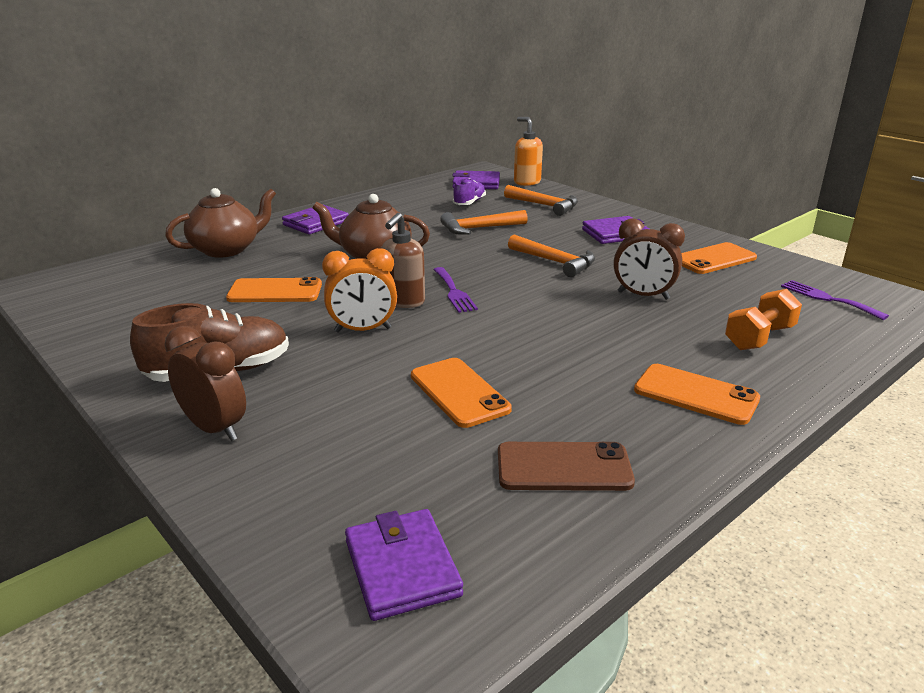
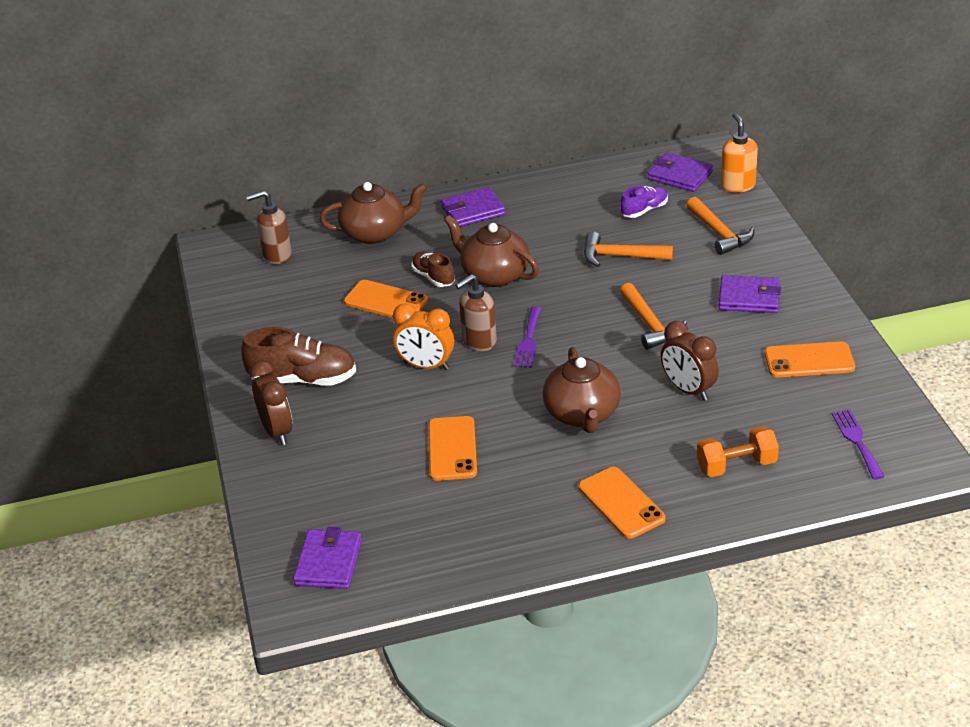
camera: 30 degrees right, 10 degrees up
(122, 280) = (277, 255): none -> brown soap dispenser
(313, 267) = (433, 277): none -> brown shoe
(564, 467) = (471, 530): brown phone -> none
(567, 333) = (582, 414): none -> brown teapot

